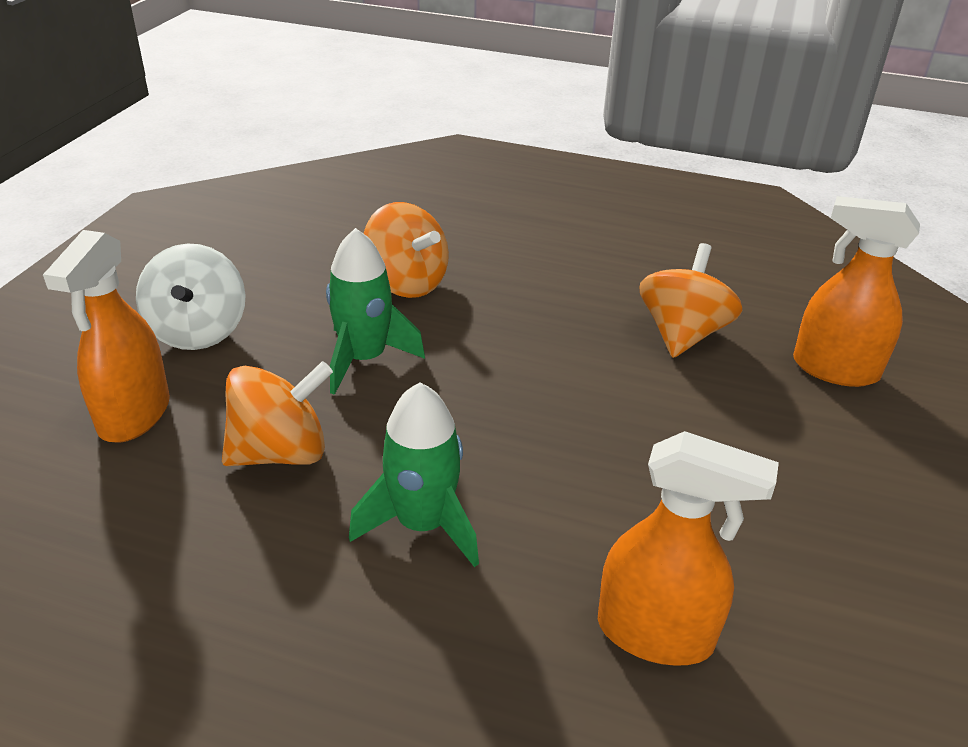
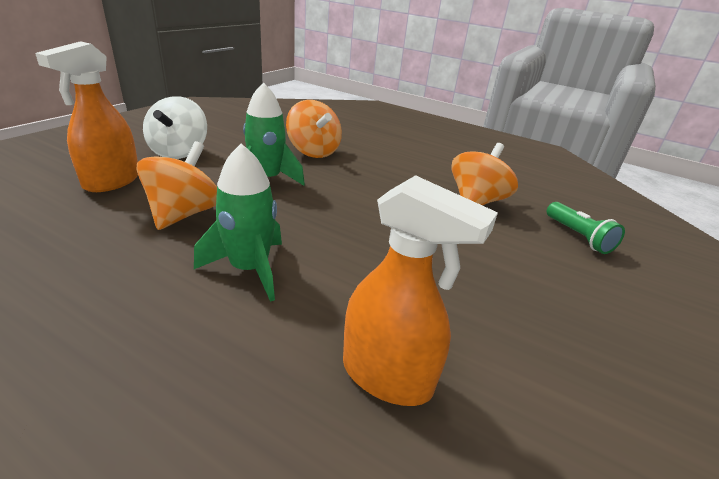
camera: 10 degrees right, 5 degrees down
(281, 452) = (184, 214): orange spinning top -> orange spinning top turned 60 degrees counterclockwise
(834, 369) = (578, 237): orange spray bottle -> green flashlight

